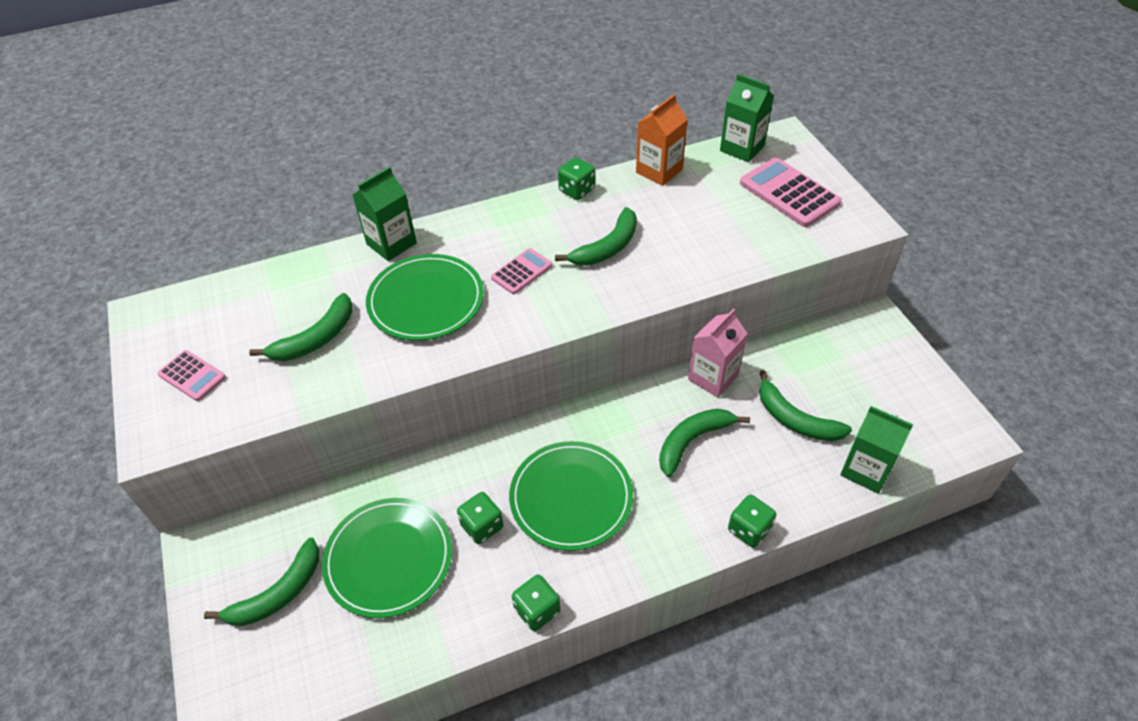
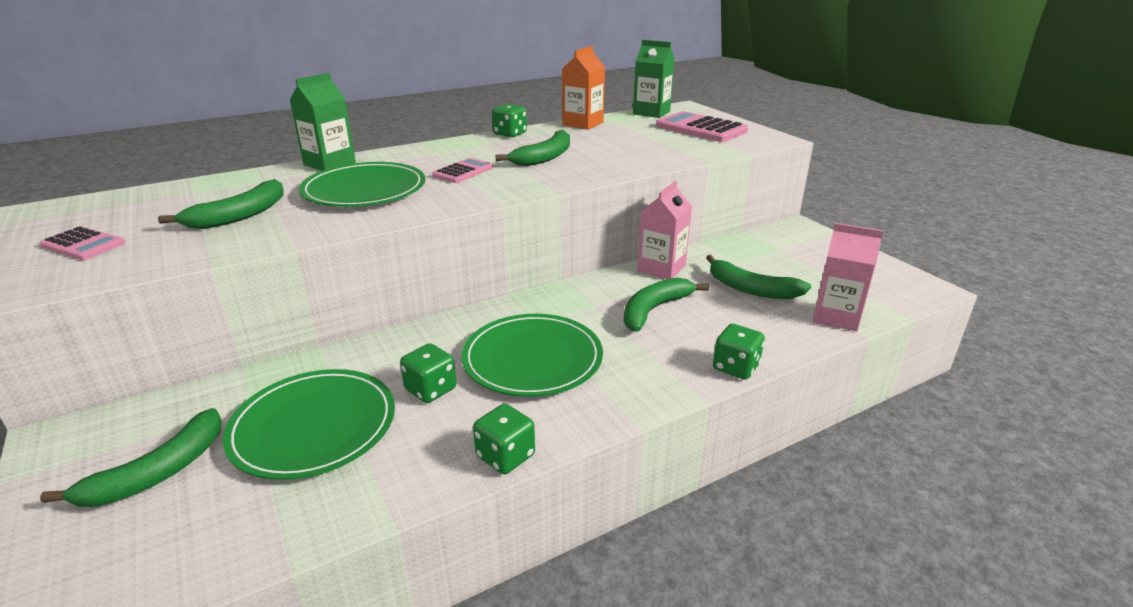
camera: 10 degrees left, 20 degrees down
(866, 470) = (836, 316): green carton -> pink carton

